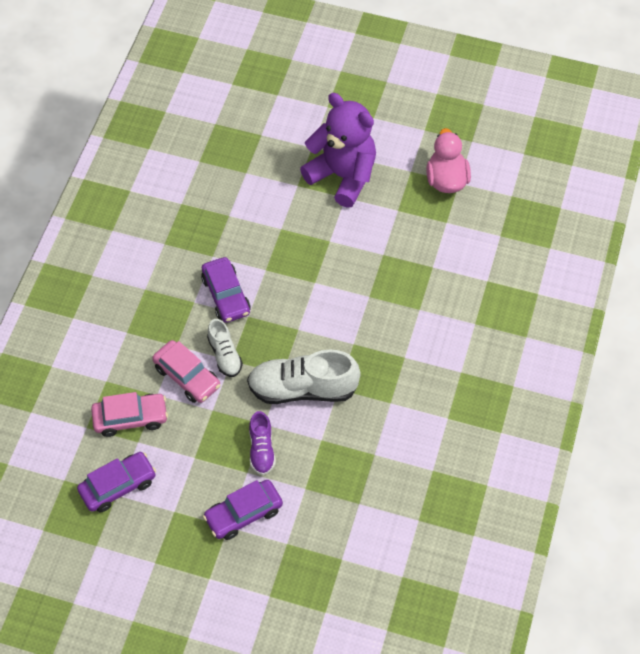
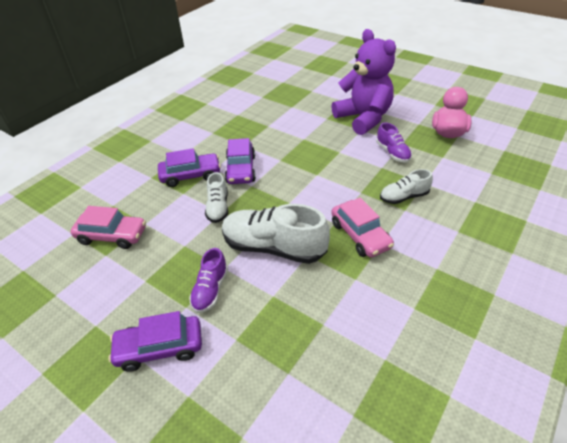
camera: 20 degrees right, 15 degrees down
(118, 486) = (62, 287): purple car -> purple car (190, 175)
(187, 376) = (178, 216): pink car -> pink car (360, 235)
(390, 228) = (392, 153): none -> purple shoe
(415, 292) = (404, 197): none -> white shoe

